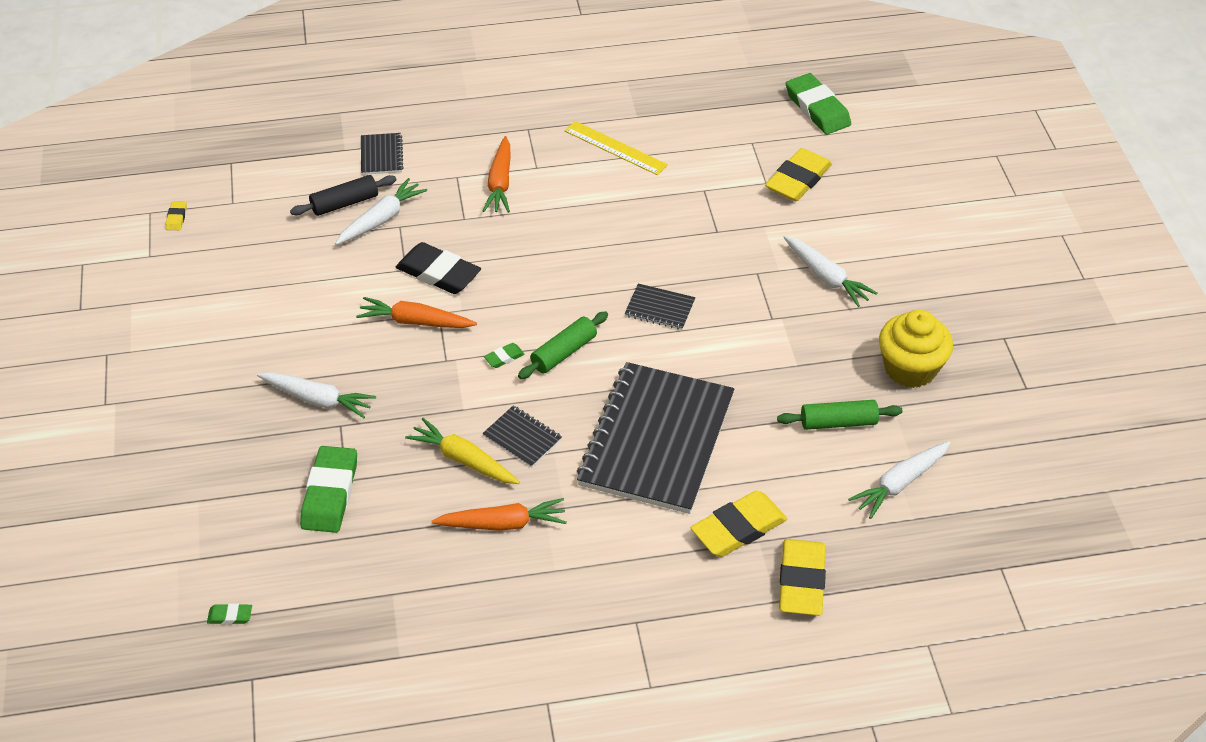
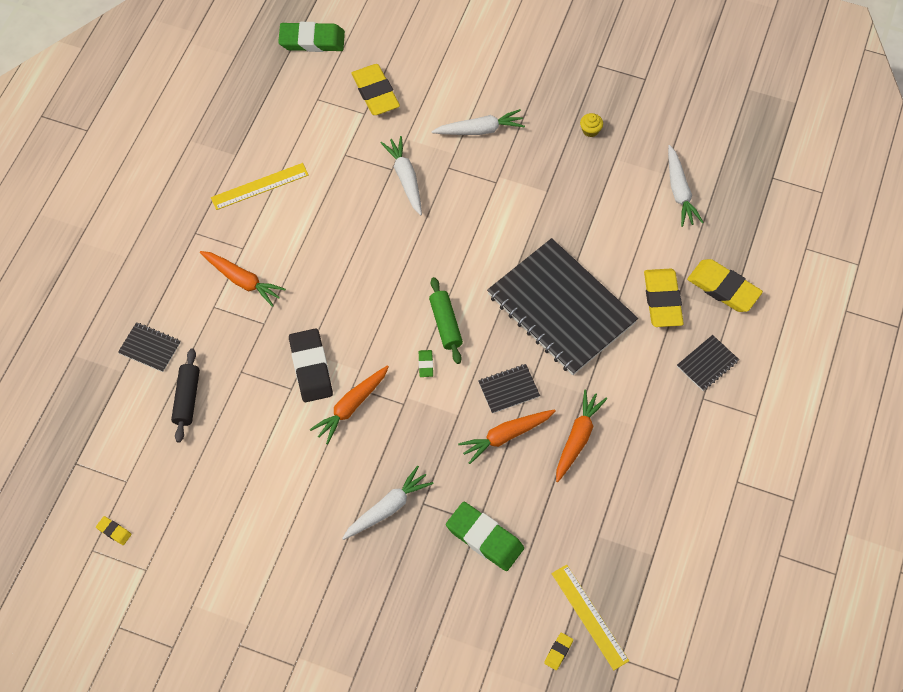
camera: 60 degrees left, 15 degrees up
(230, 616) = (558, 652): green eraser -> yellow eraser
(288, 627) = (590, 616): none -> yellow ruler
(381, 219) = (224, 380): white carrot -> white carrot (405, 178)
(438, 273) = (311, 368): black eraser -> black eraser turned 75 degrees counterclockwise
(463, 460) = (506, 436): yellow carrot -> orange carrot
(660, 308) = (443, 243): black notebook -> black notebook (707, 364)
(838, 422) = (610, 196): green rolling pin -> none
(910, 368) = (590, 130): yellow cupcake -> yellow cupcake, size x0.42

